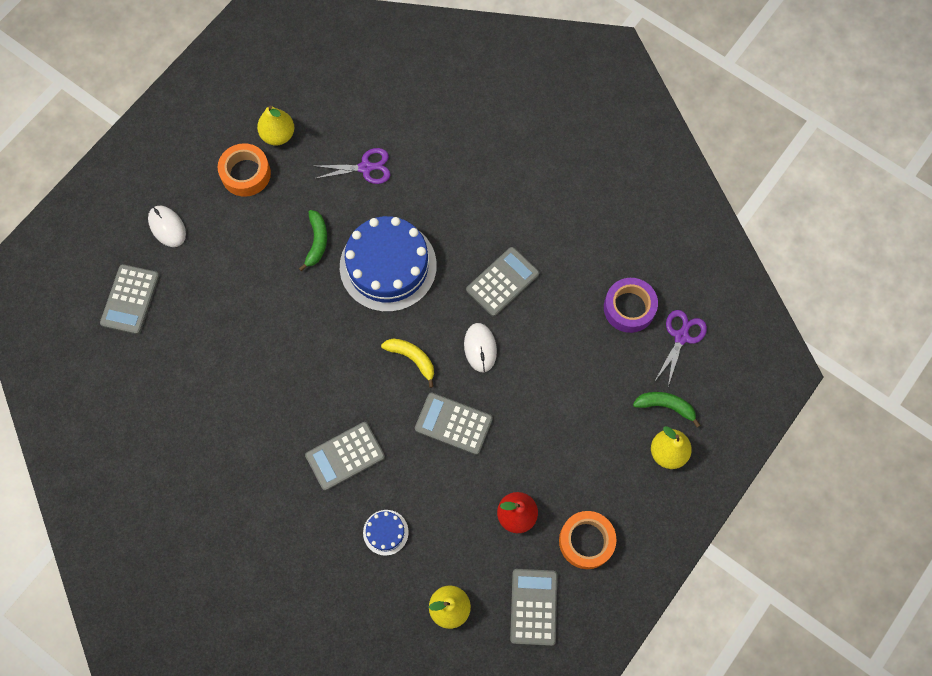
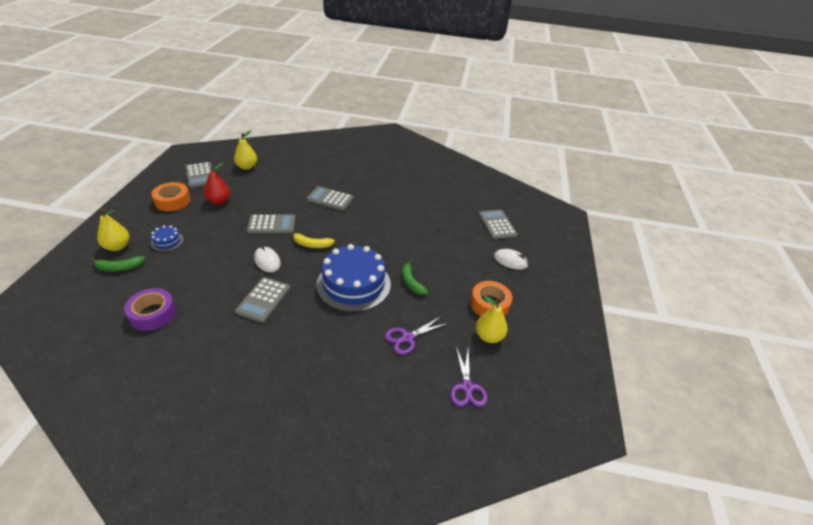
camera: 150 degrees right, 30 degrees down
(345, 456) = (330, 199): grey calculator -> grey calculator turned 105 degrees counterclockwise
(385, 532) = (292, 181): blue cake -> blue cake (167, 241)
(681, 337) = (105, 309): purple scissors -> purple scissors (467, 387)

